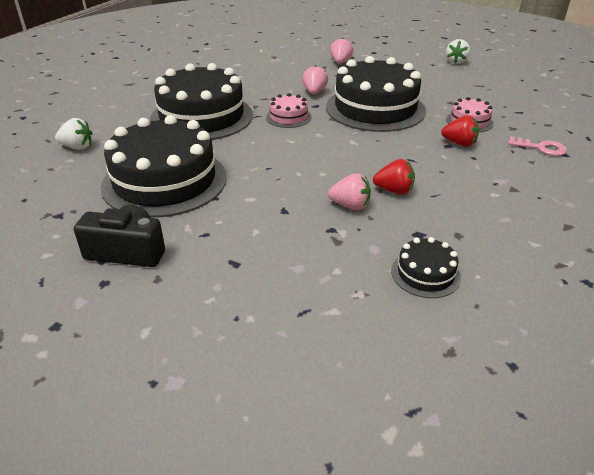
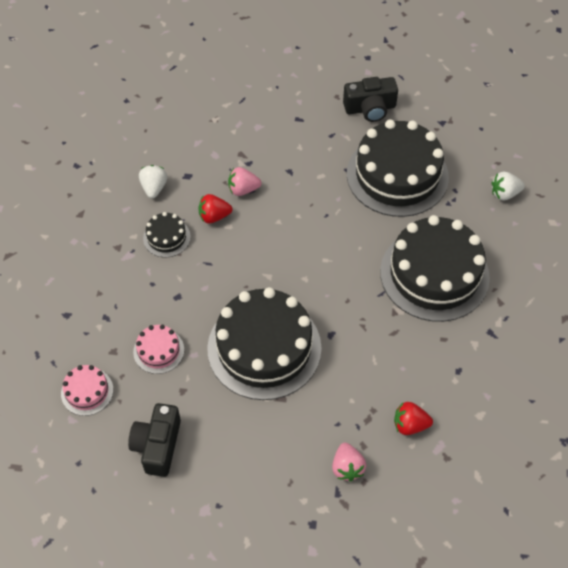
camera: 160 degrees right, 20 degrees up
(288, 117) = (348, 300): pink cake -> pink cake (87, 391)
(314, 92) = (345, 365): pink strawberry -> none
(425, 274) = (178, 143): black cake -> black cake (166, 237)
(456, 61) = (185, 527): white strawberry -> white strawberry (154, 188)
(459, 143) = (166, 303): red strawberry -> red strawberry (410, 425)
(473, 86) = (157, 445): none -> black camera
(541, 148) = (87, 319): pink key -> none

